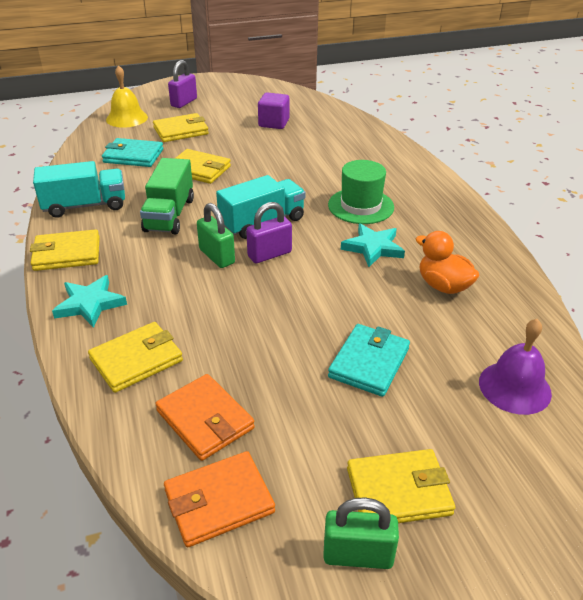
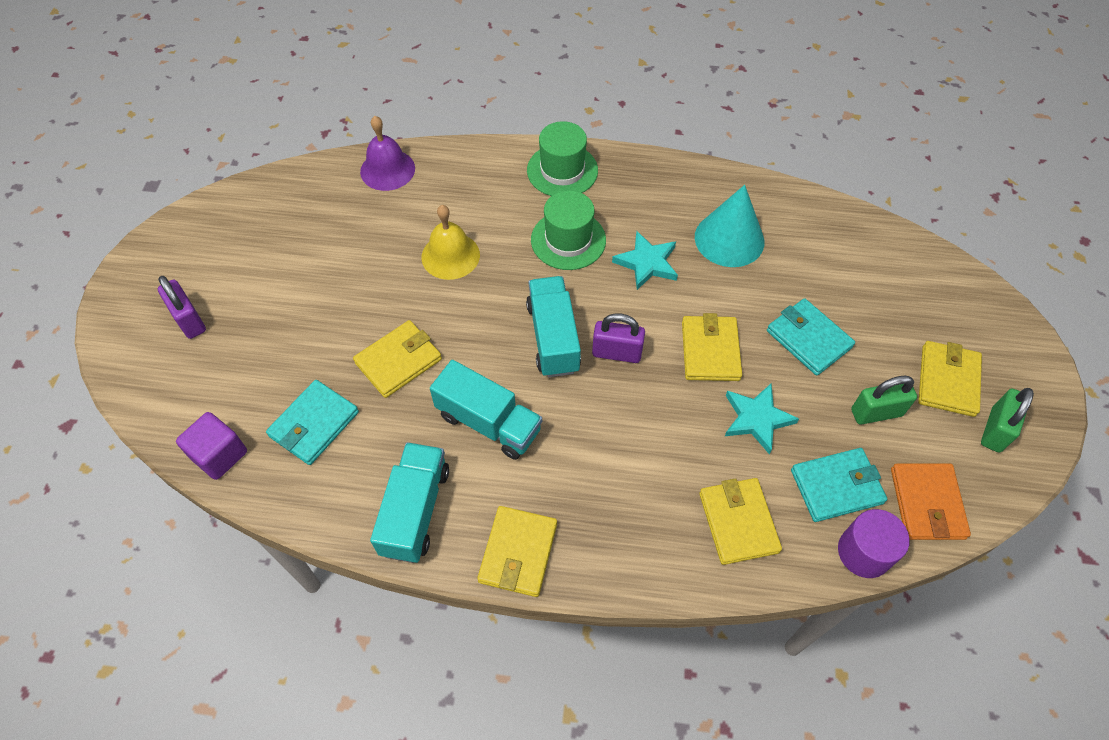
camera: 65 degrees left, 20 degrees up
(90, 304) = (629, 547): turquoise star -> turquoise star (756, 419)
(127, 118) = (189, 404): yellow bell -> yellow bell (450, 256)
(137, 457) = (864, 552): none -> purple cylinder
(169, 215) = (488, 422): green truck -> turquoise truck
(181, 131) = (278, 349): yellow wallet -> yellow wallet (710, 351)
(205, 420) = (836, 486): orange wallet -> turquoise wallet
(217, 256) = (597, 401): green padlock -> green padlock (876, 412)
(269, 254) = (616, 353): purple padlock -> purple padlock turned 75 degrees counterclockwise
(274, 123) = (327, 243): purple cube -> purple cube (219, 455)
(427, 187) = (562, 170): none -> green hat
(443, 286) = (729, 239): orange duck -> turquoise cone
(514, 387) = (869, 258): purple bell -> purple bell (387, 170)

